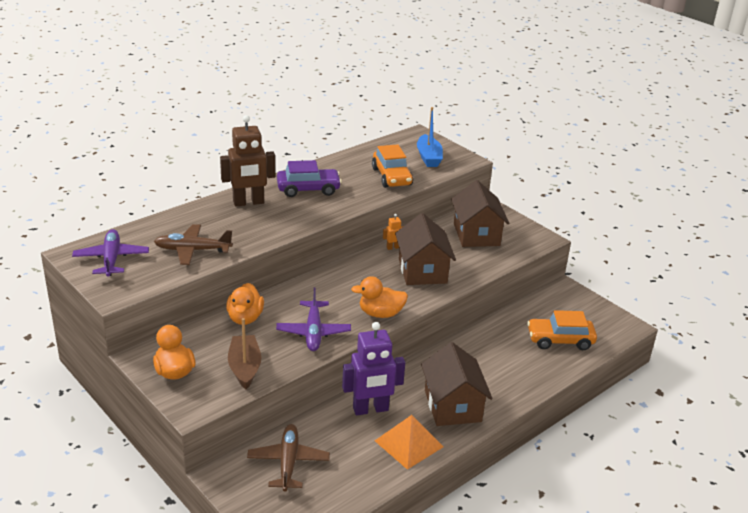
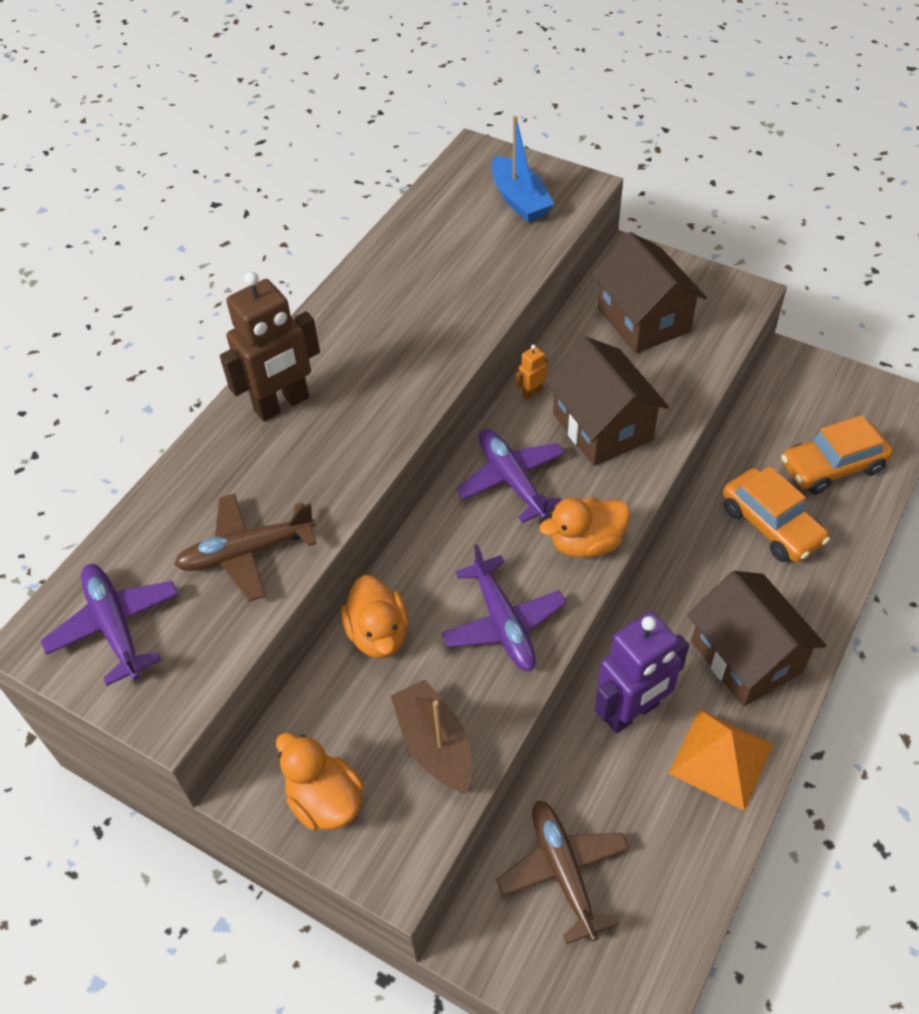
camera: 15 degrees left, 20 degrees up
(308, 189) = (365, 339): purple car -> none
(357, 278) = (512, 480): none -> purple plane
(391, 177) = (484, 264): orange car -> orange car (771, 525)

